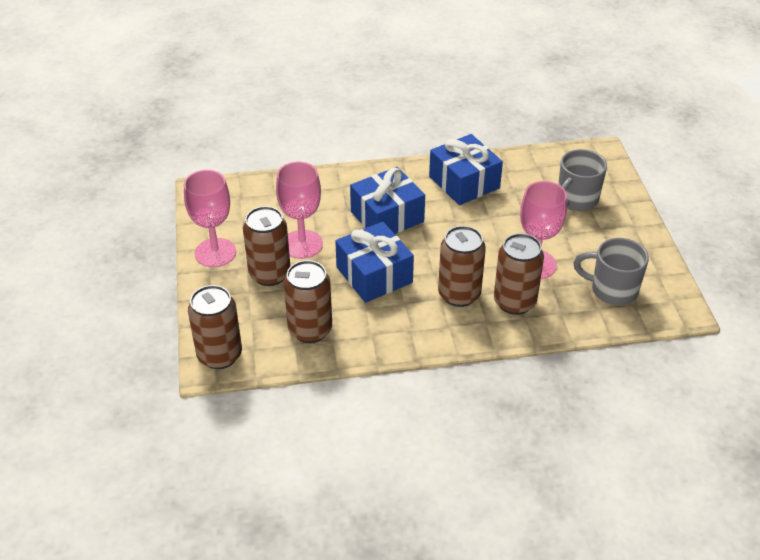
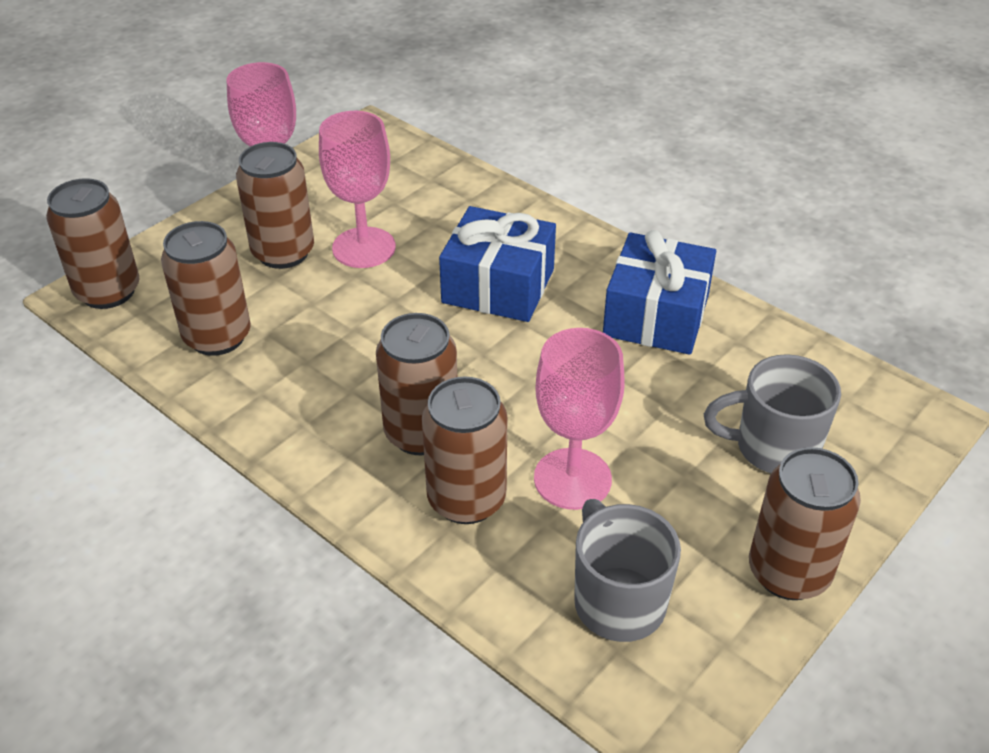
camera: 50 degrees right, 0 degrees up
(374, 275) = (374, 335): blue gift -> none
(641, 237) = (788, 572): none -> brown can

